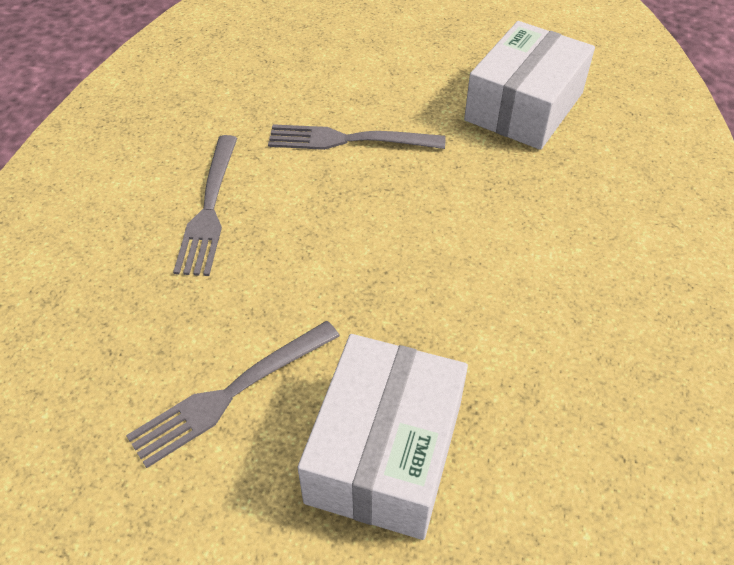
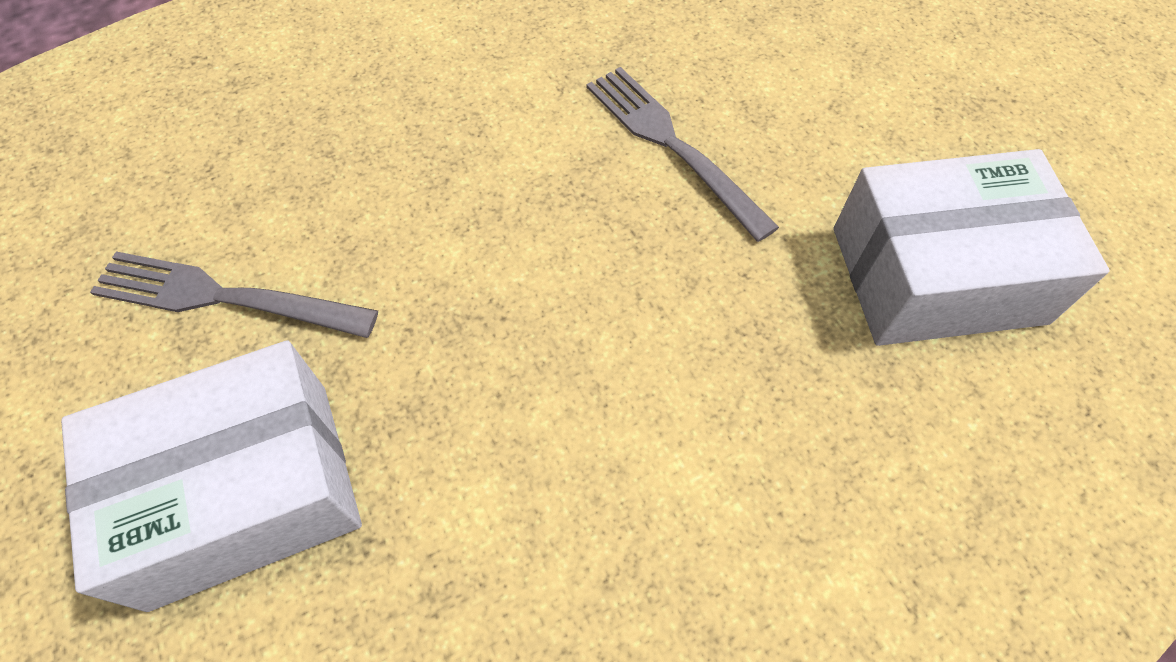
camera: 50 degrees right, 10 degrees up
(209, 208) = (451, 107): grey fork -> none

